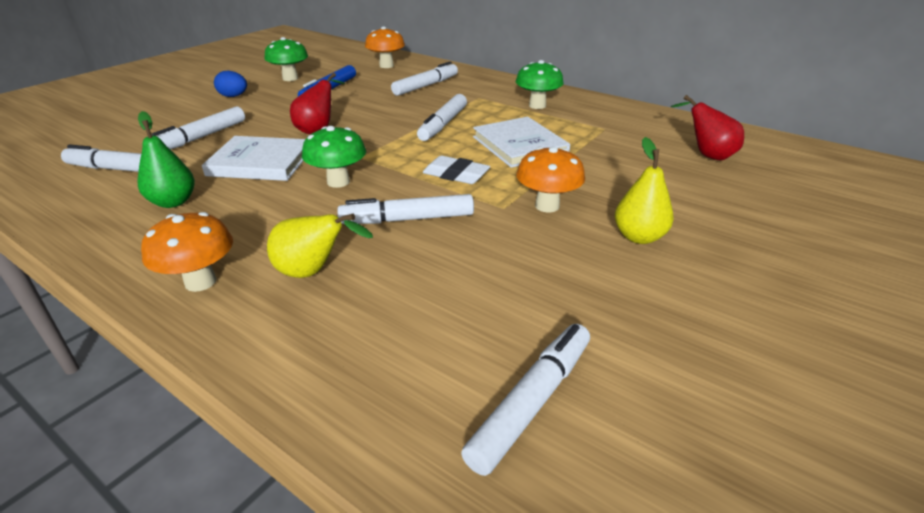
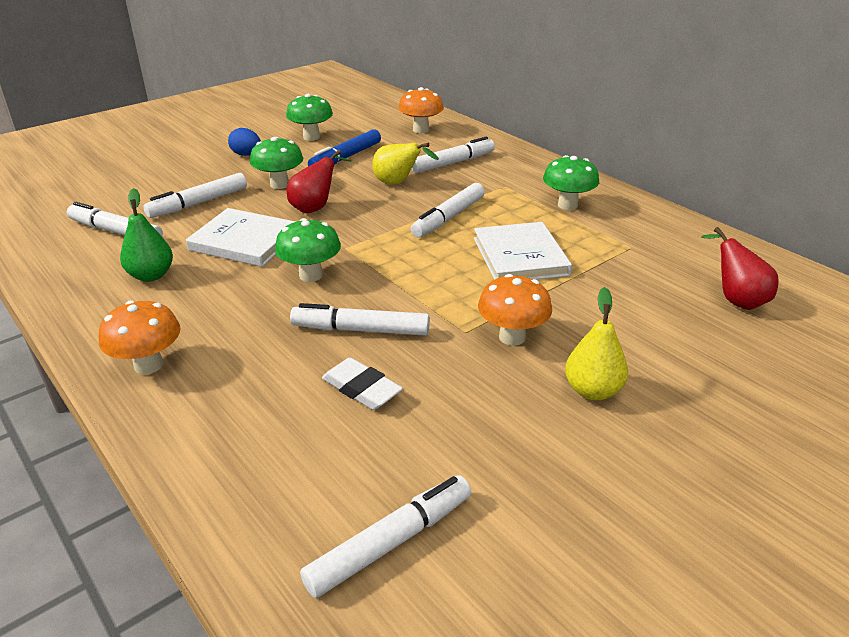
camera: 15 degrees right, 0 degrees up
(276, 115) = (279, 184): none -> green mushroom
(313, 272) = (249, 373): yellow pear -> yellow pear (398, 183)
(456, 175) = (433, 284): white eraser -> white eraser (362, 389)

